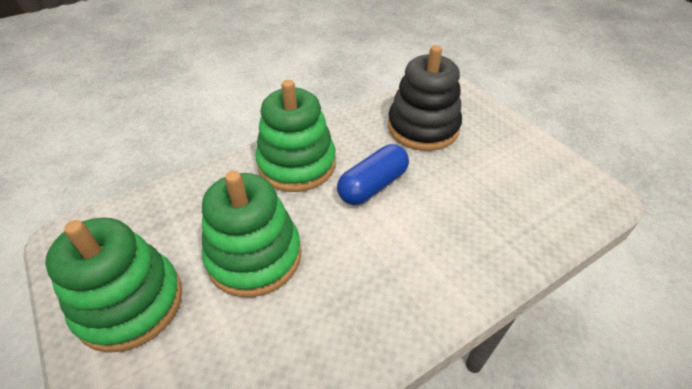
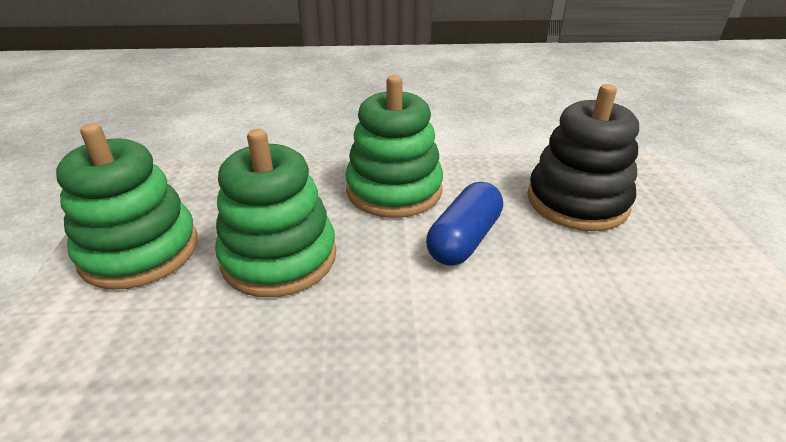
camera: 30 degrees right, 10 degrees down
(373, 186) = (464, 239): blue capsule -> blue capsule turned 45 degrees counterclockwise

